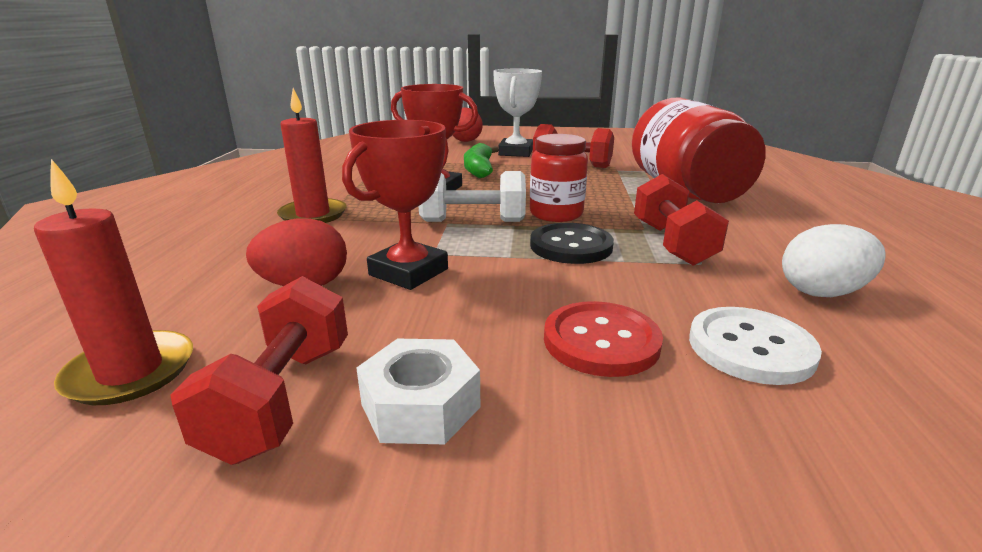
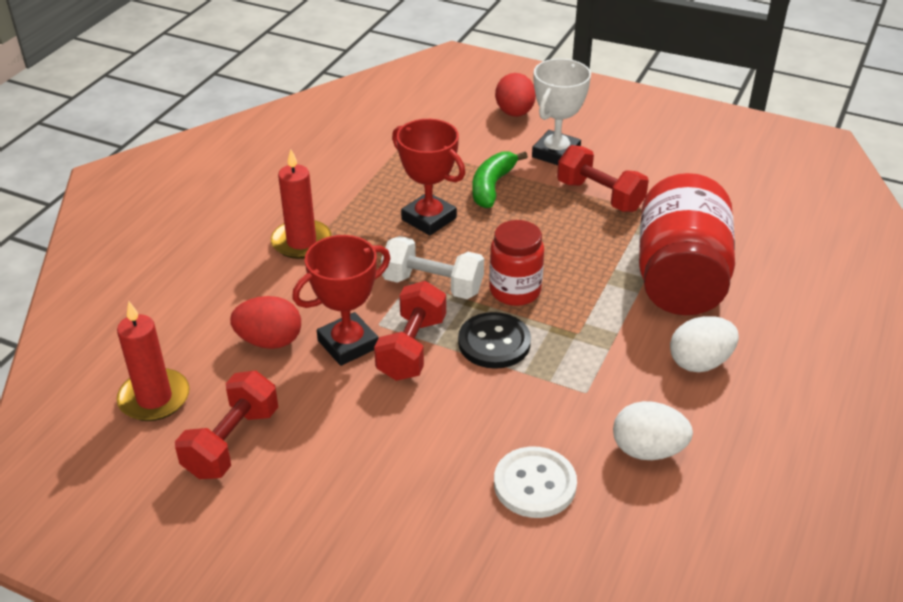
camera: 20 degrees right, 15 degrees up
(420, 406) = (304, 469): white nut -> none
(601, 341) = (440, 451): red button -> none
(672, 243) = (584, 360): red dumbbell -> red dumbbell (411, 348)
(772, 228) = (699, 362): none -> white egg

